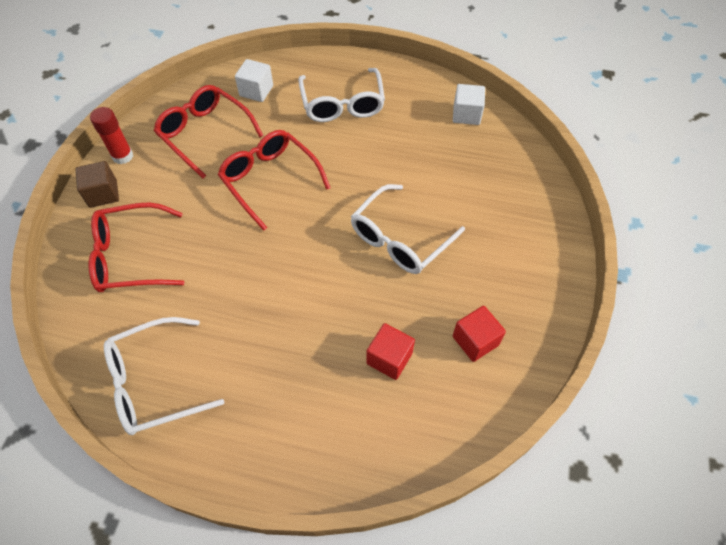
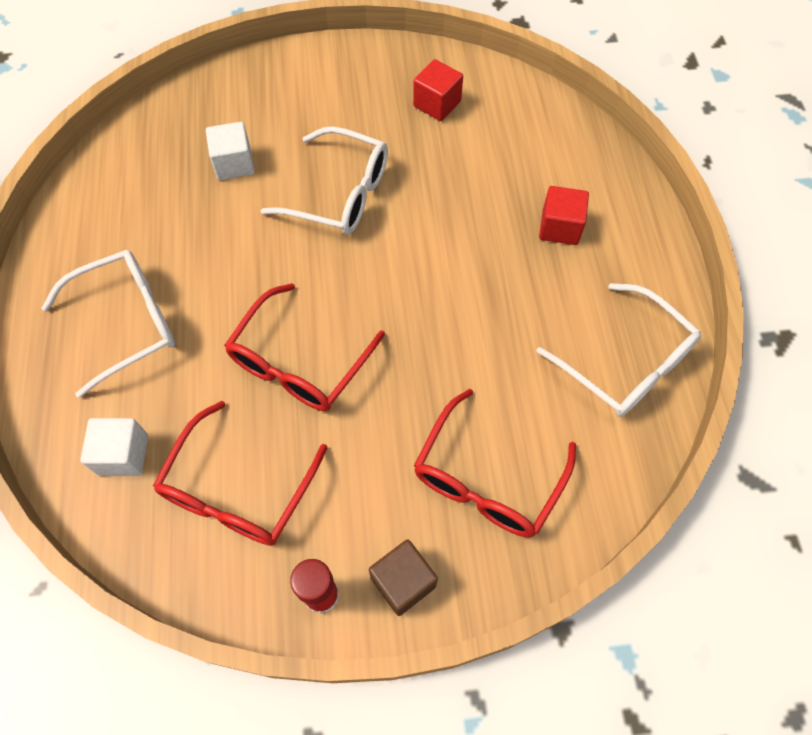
camera: 110 degrees left, 5 degrees up
(131, 256) = (487, 478): red glasses -> red glasses turned 60 degrees clockwise
(389, 358) = (489, 164): red cube -> red cube (559, 227)
(466, 114) = (114, 176): white cube -> white cube (234, 164)

